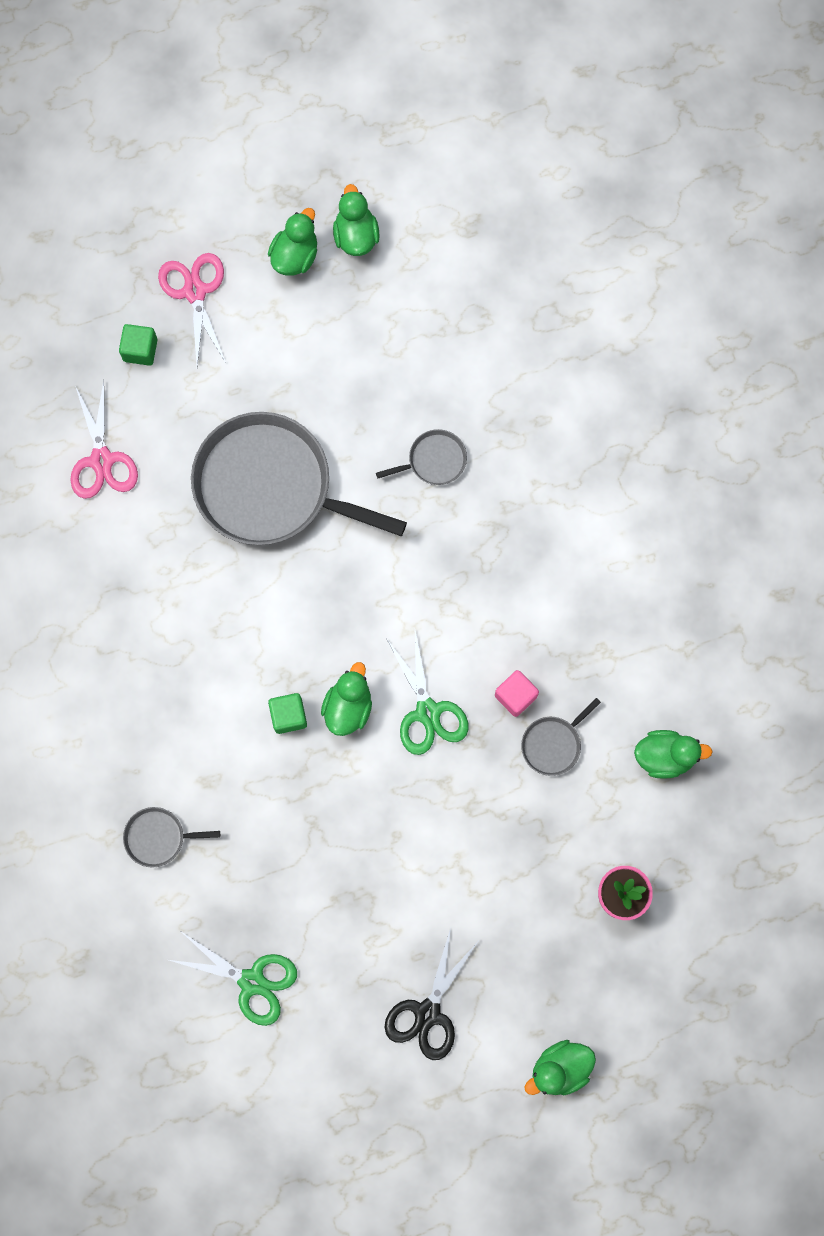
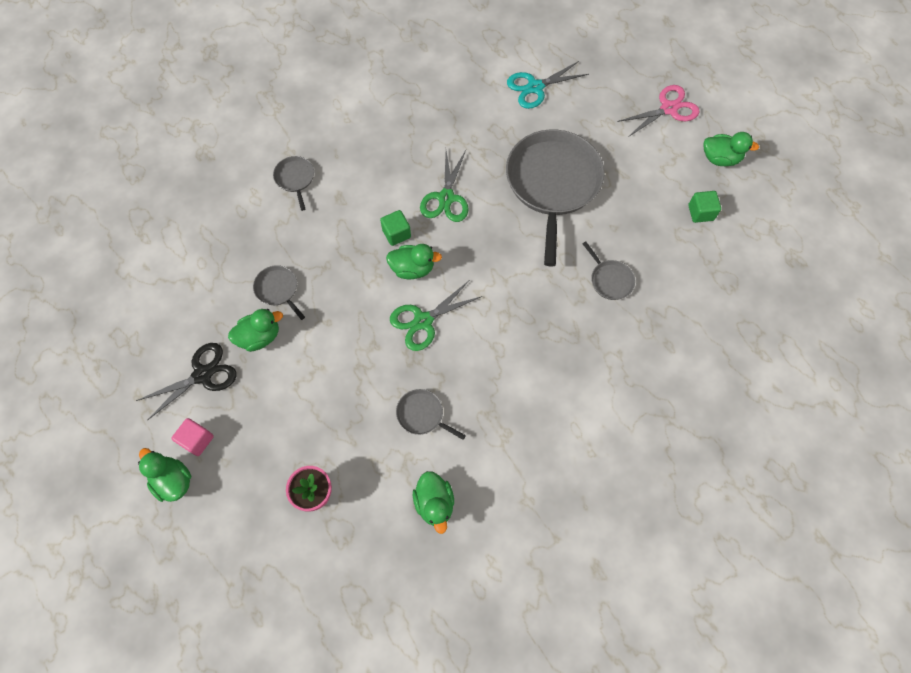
camera: 75 degrees right, 10 degrees down
(102, 460) = (535, 87): pink scissors -> turquoise scissors
(140, 350) = (616, 89): green cube -> green cube (700, 212)
(252, 981) = (208, 256): green scissors -> green scissors (446, 198)
(330, 893) = (278, 289): none -> grey pan
(356, 236) = (752, 191): green duck -> green duck (260, 337)
(427, 1013) = (202, 375): black scissors -> black scissors turned 135 degrees clockwise
(515, 696) = (452, 378): pink cube -> pink cube (197, 440)

